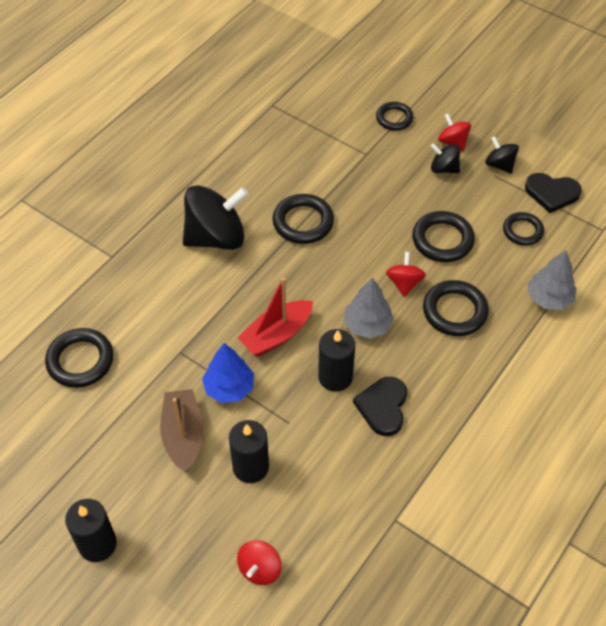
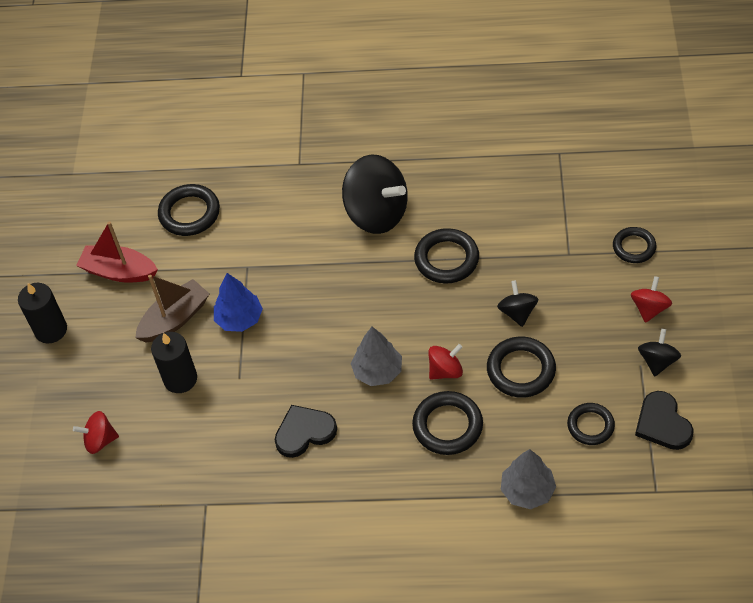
camera: 60 degrees right, 0 degrees up
(276, 335) = (314, 317): red boat -> red boat (119, 271)
(335, 377) = (306, 381): black candle -> none
(444, 168) = (609, 321): black spinning top -> black spinning top (517, 312)

